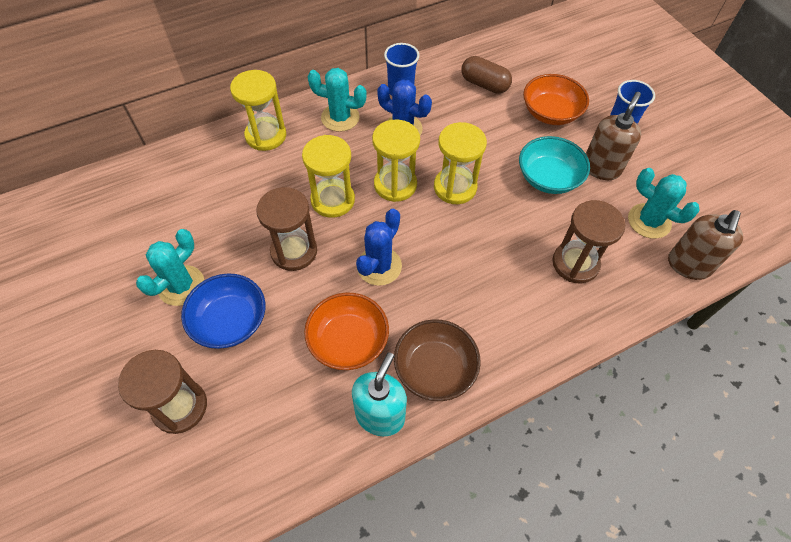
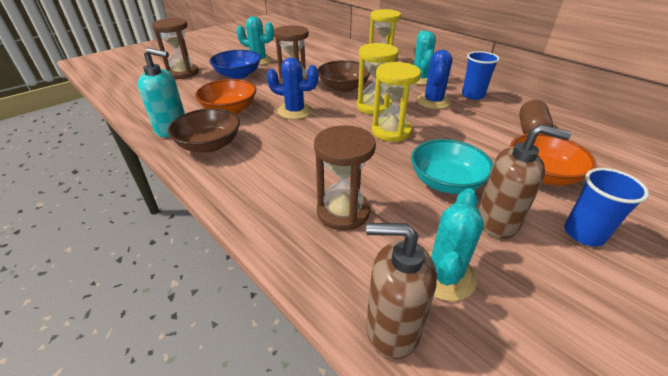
camera: 75 degrees right, 20 degrees down
(333, 200) = (343, 88): yellow hourglass -> brown bowl

